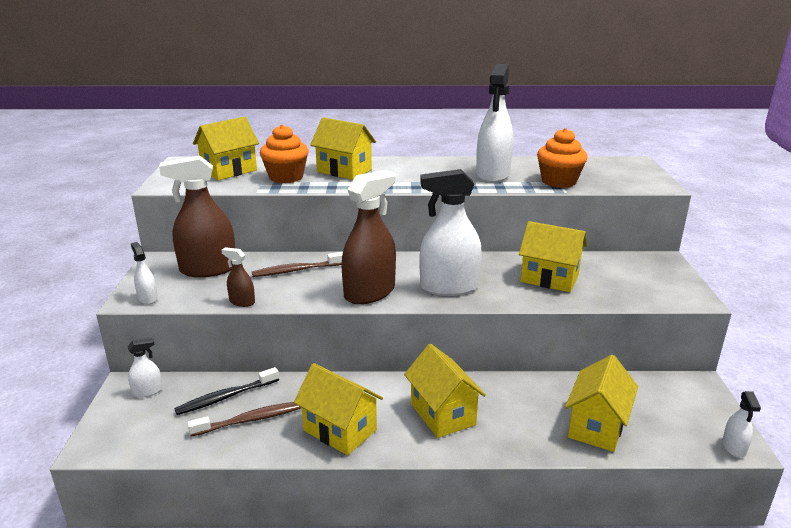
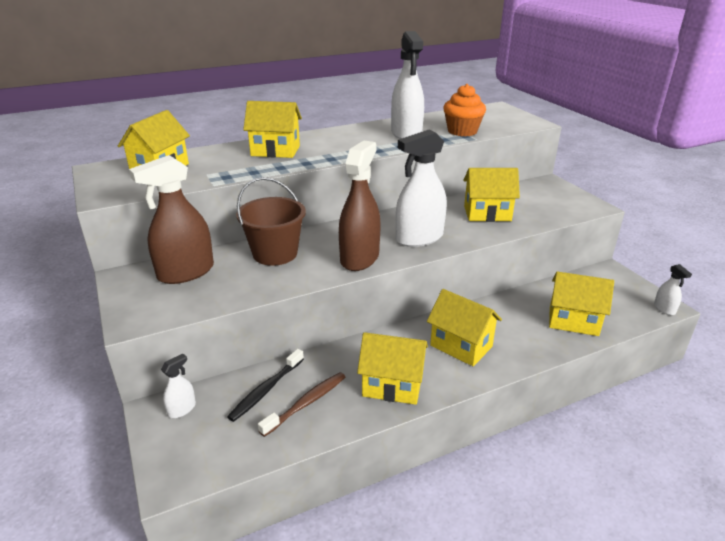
camera: 25 degrees left, 5 degrees up
(148, 298) = (149, 316): white spray bottle -> none
(242, 302) = (251, 295): brown spray bottle -> none
(286, 177) = (226, 166): orange cupcake -> none
(296, 270) = (275, 253): brown toothbrush -> brown bucket
(596, 426) = (573, 321): yellow house -> yellow house turned 75 degrees counterclockwise

